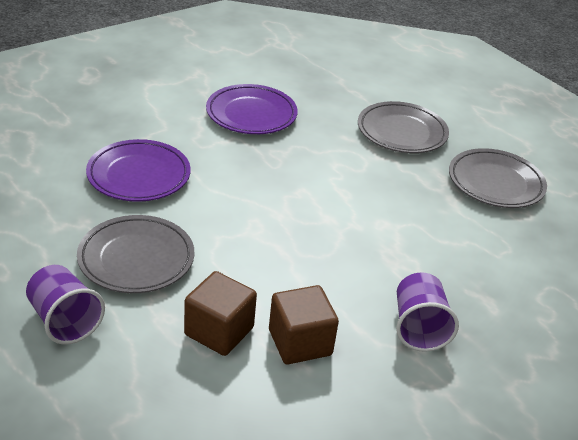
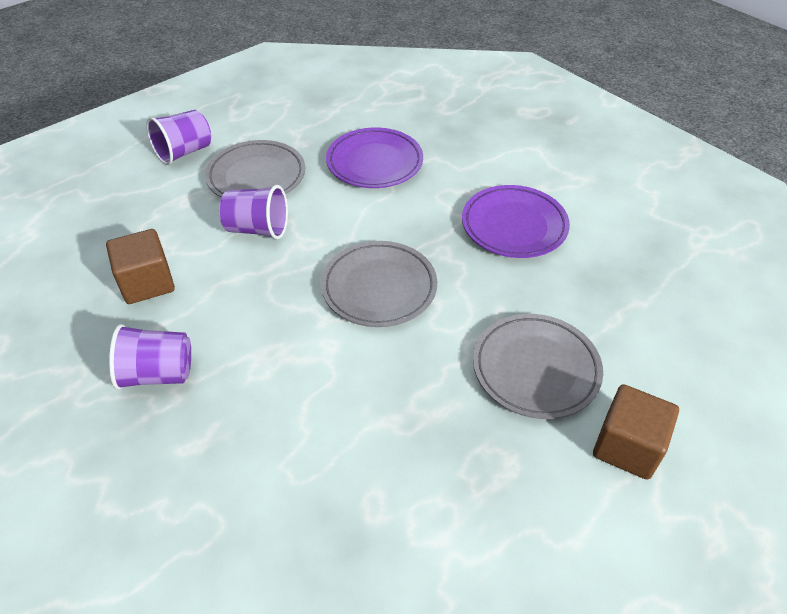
camera: 90 degrees right, 10 degrees up
(219, 331) = (166, 232): brown cube -> brown cube (627, 446)
(227, 260) = (257, 229): none -> purple cup
(495, 183) = (444, 480): grey plate -> grey plate (379, 288)

